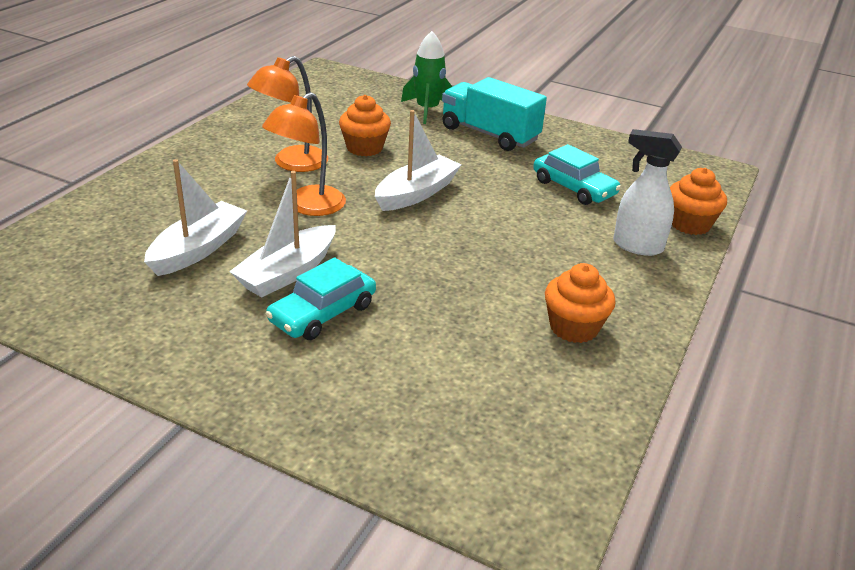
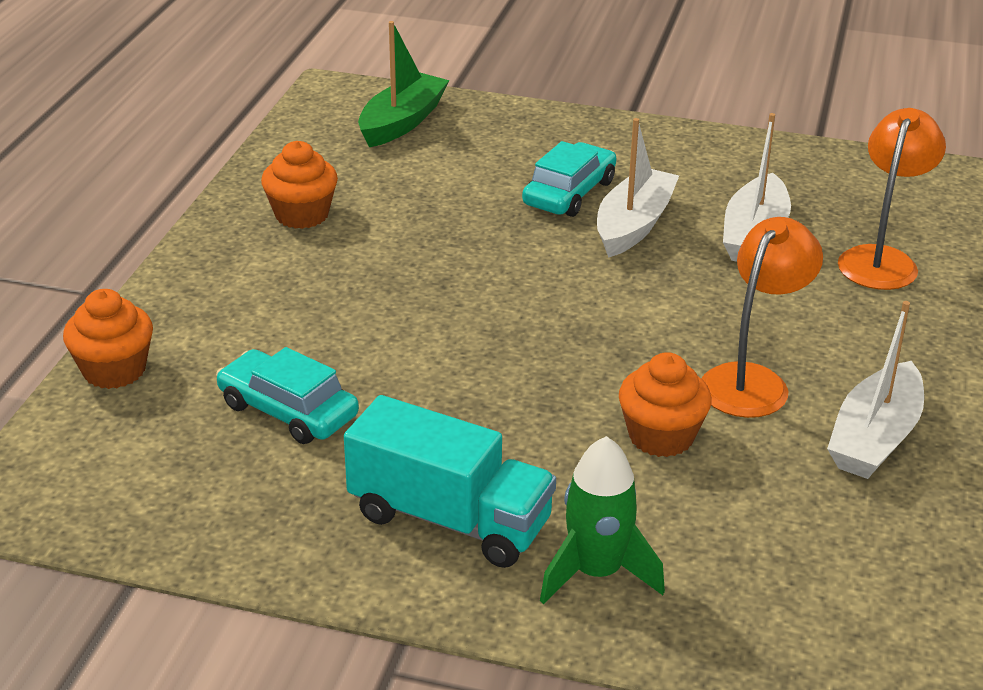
camera: 170 degrees right, 0 degrees up
(307, 206) = (672, 310): orange lamp -> orange lamp (881, 259)
(416, 193) = (534, 357): white boat -> white boat (874, 438)
(460, 443) = (402, 122): none -> green boat
(636, 246) = (207, 322): white spray bottle -> none

